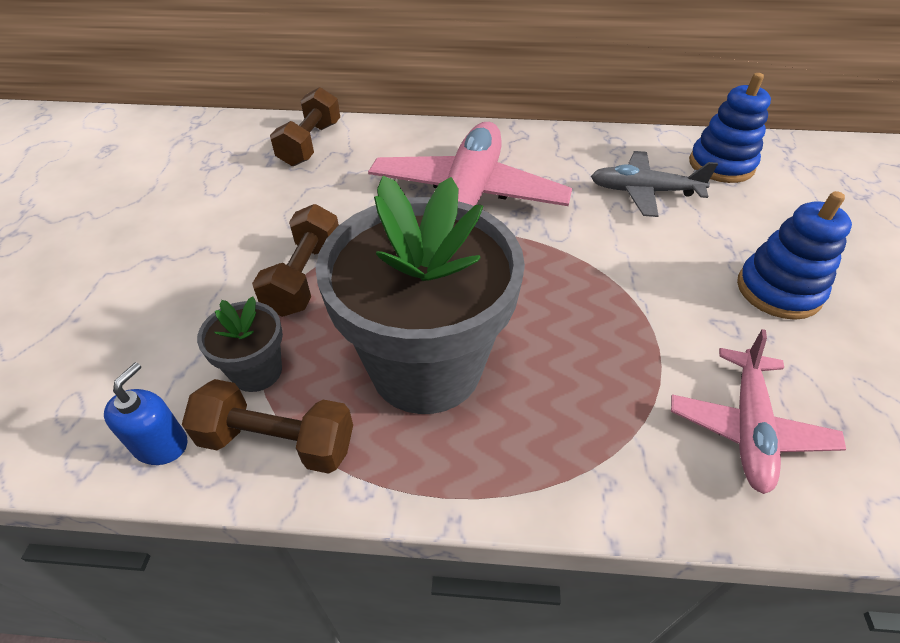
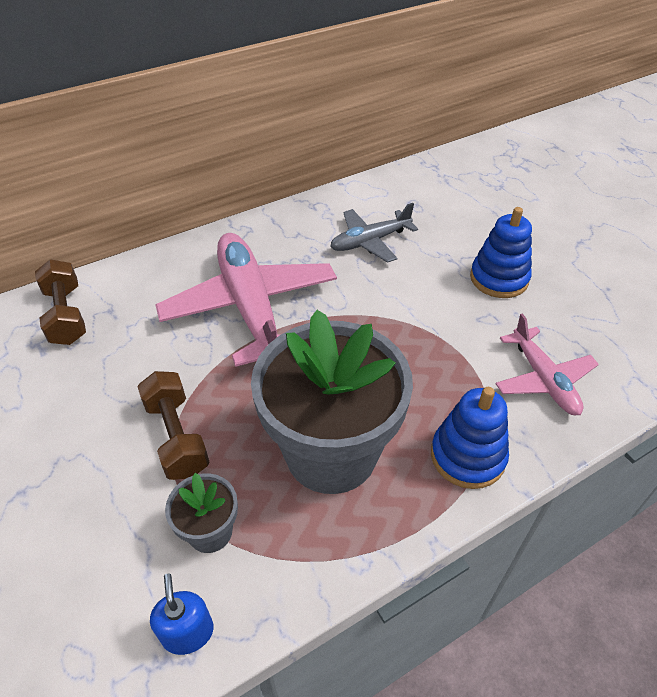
camera: 35 degrees left, 0 degrees up
(277, 442) = (276, 570): brown dumbbell -> none
(721, 165) = (403, 198): blue stacking toy -> blue stacking toy (467, 456)

